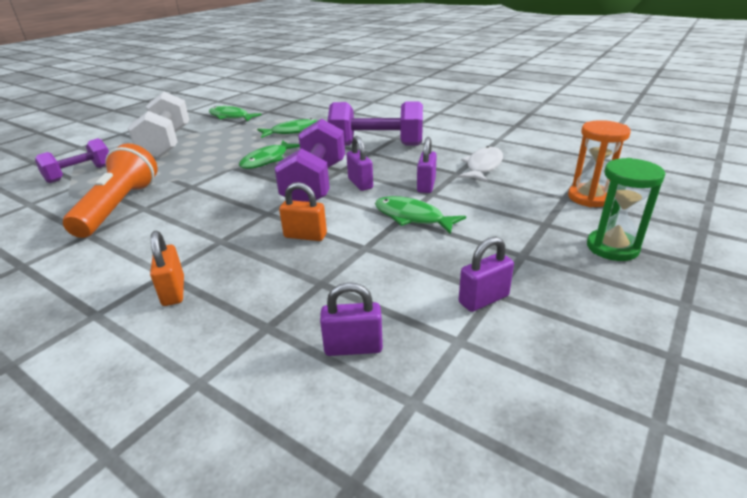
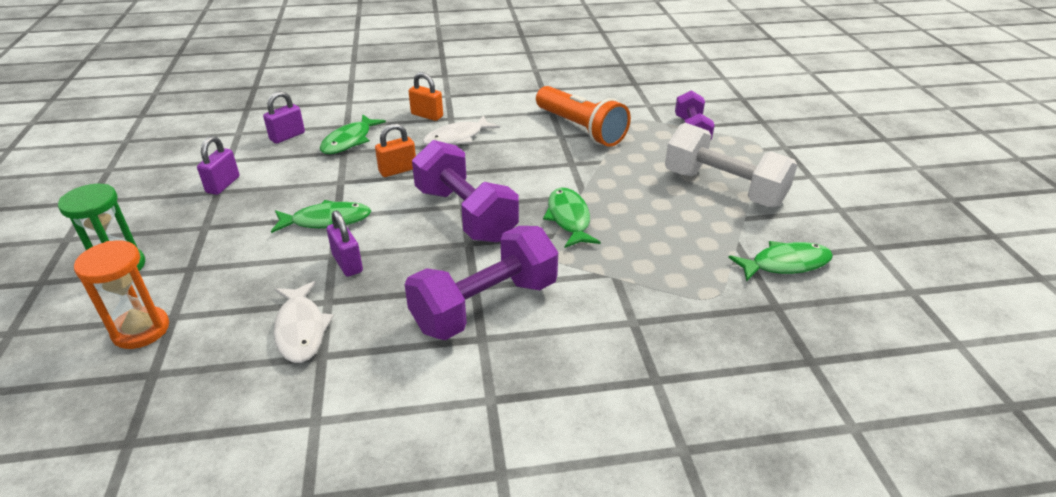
camera: 135 degrees right, 5 degrees up
(208, 245) = (457, 138): none -> white fish
(293, 131) = (639, 278): green fish -> green fish (349, 141)
(360, 183) = (421, 234): purple padlock -> none

